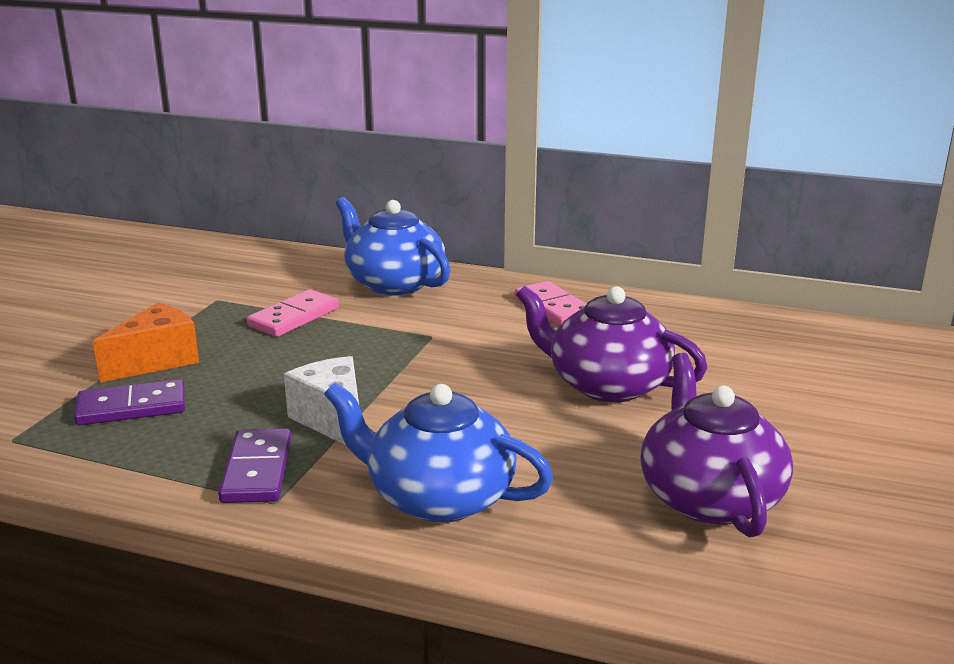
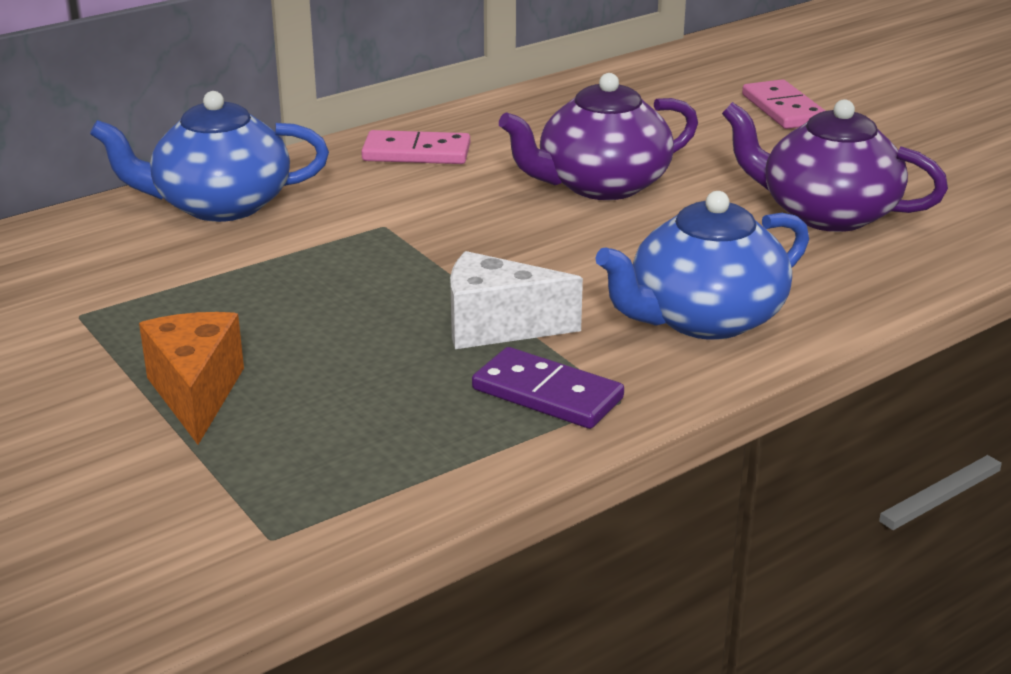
camera: 55 degrees left, 5 degrees up
(131, 407) = (300, 437): purple domino -> none
(294, 317) = (213, 282): pink domino -> pink domino (783, 109)

